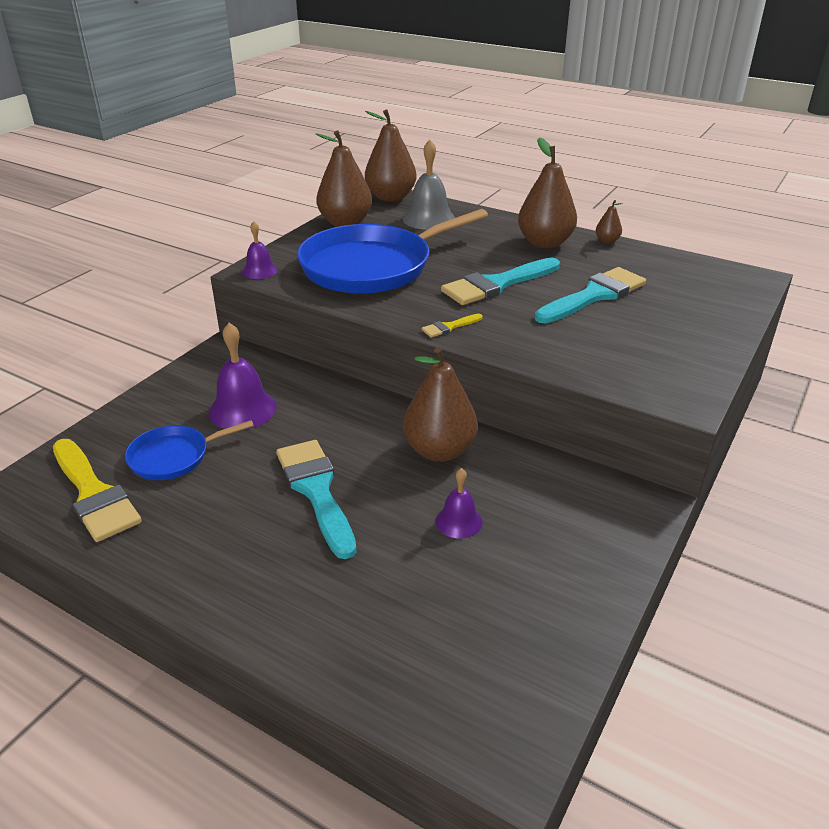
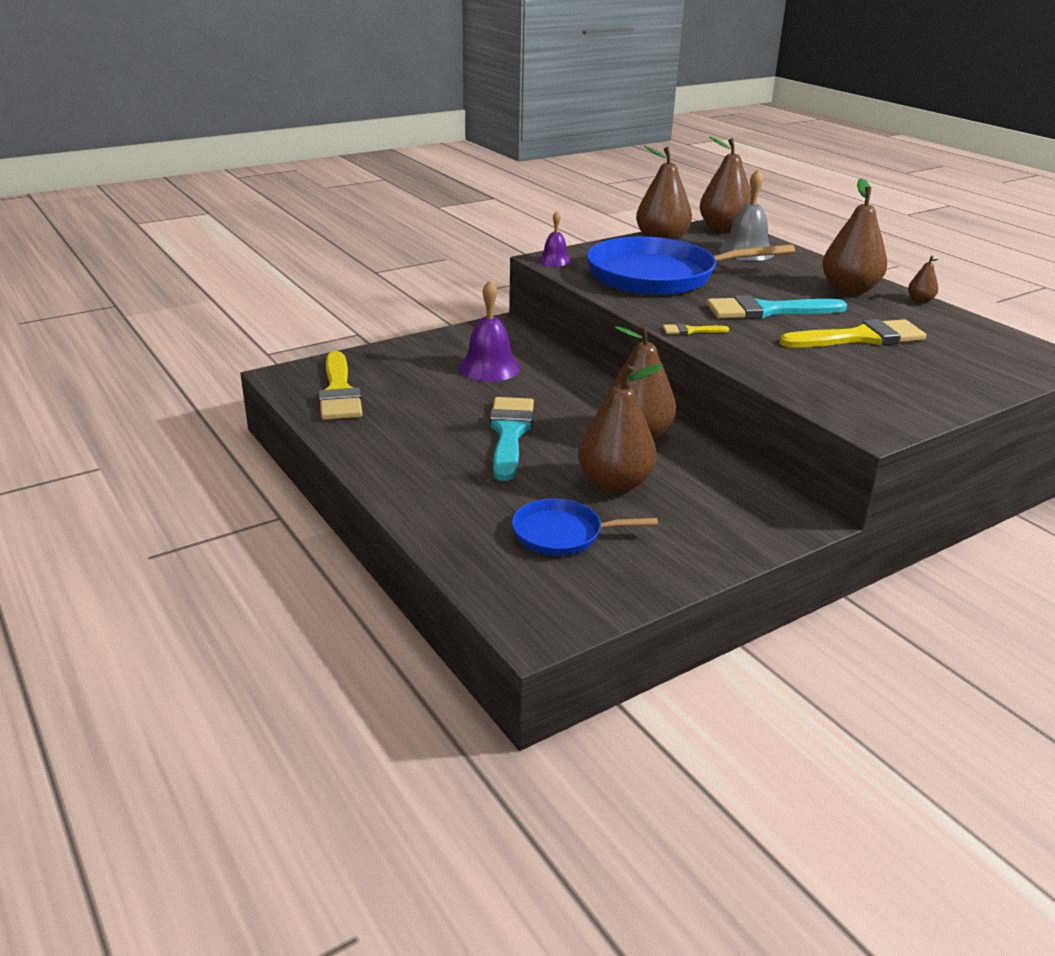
camera: 25 degrees right, 5 degrees down
(174, 456) = (413, 384): blue pan -> blue pan (562, 534)
(459, 521) = (615, 484): purple bell -> brown pear
(594, 295) = (860, 338): turquoise brush -> yellow brush

